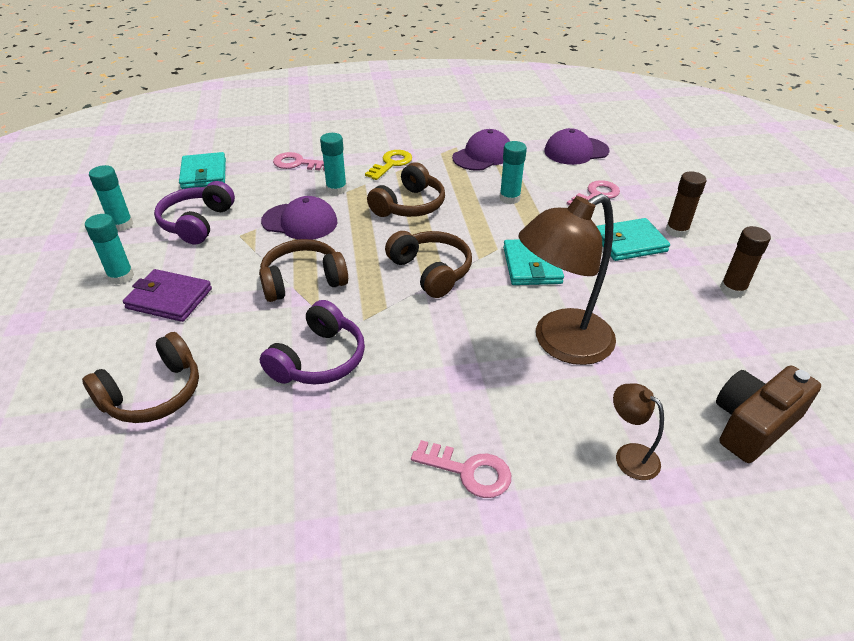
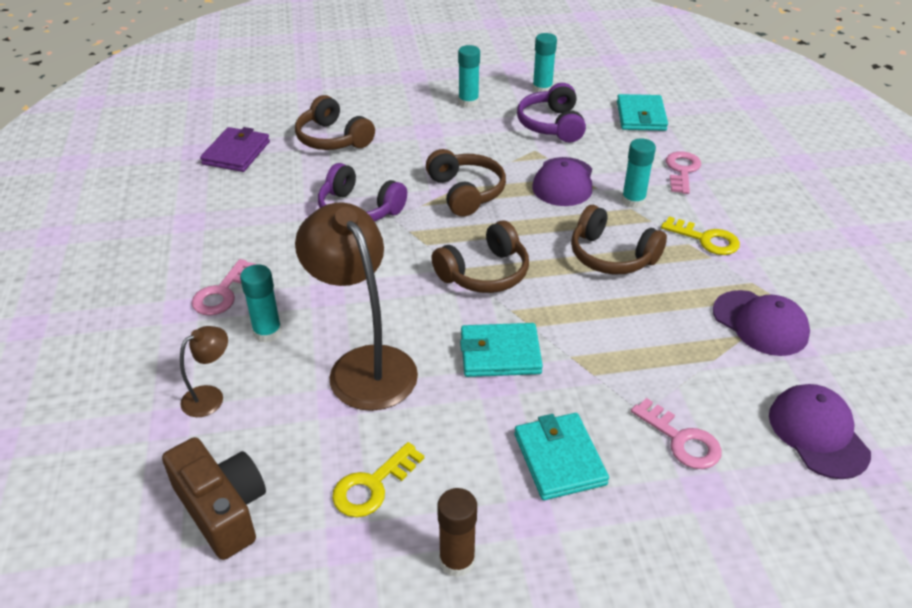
camera: 90 degrees right, 0 degrees up
(169, 299) = (440, 128): purple wallet -> purple wallet (236, 153)
(197, 223) = (552, 125): purple headphones -> purple headphones turned 105 degrees counterclockwise
(204, 174) = (641, 116): turquoise wallet -> turquoise wallet turned 75 degrees counterclockwise
(509, 198) = (649, 344): turquoise glue stick -> turquoise glue stick (267, 332)
(676, 231) = (598, 525): brown glue stick -> none
(689, 332) = (372, 486): none -> yellow key

